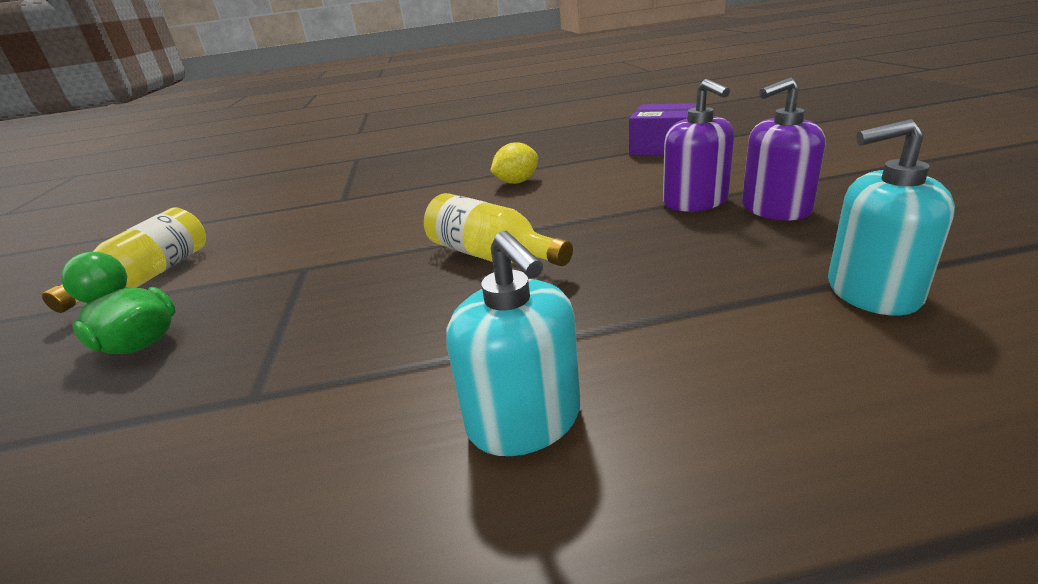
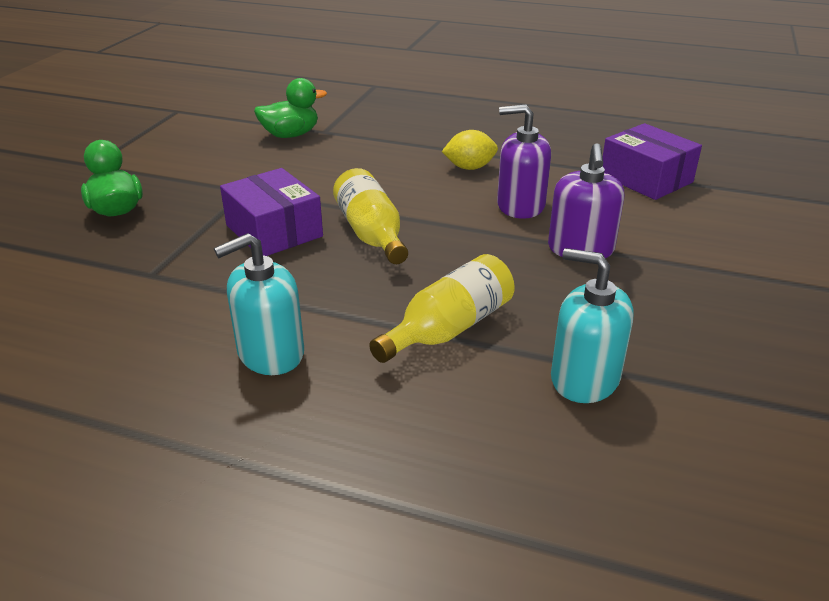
camera: 25 degrees right, 5 degrees up
(150, 277) = (151, 157): yellow bottle -> yellow bottle (448, 328)
(309, 211) = (290, 135): none -> green duck
(378, 291) = (274, 231): none -> purple box
(524, 420) = (270, 353): turquoise soap dispenser -> turquoise soap dispenser turned 60 degrees clockwise
(775, 209) = (633, 284): purple soap dispenser -> purple soap dispenser (520, 205)

